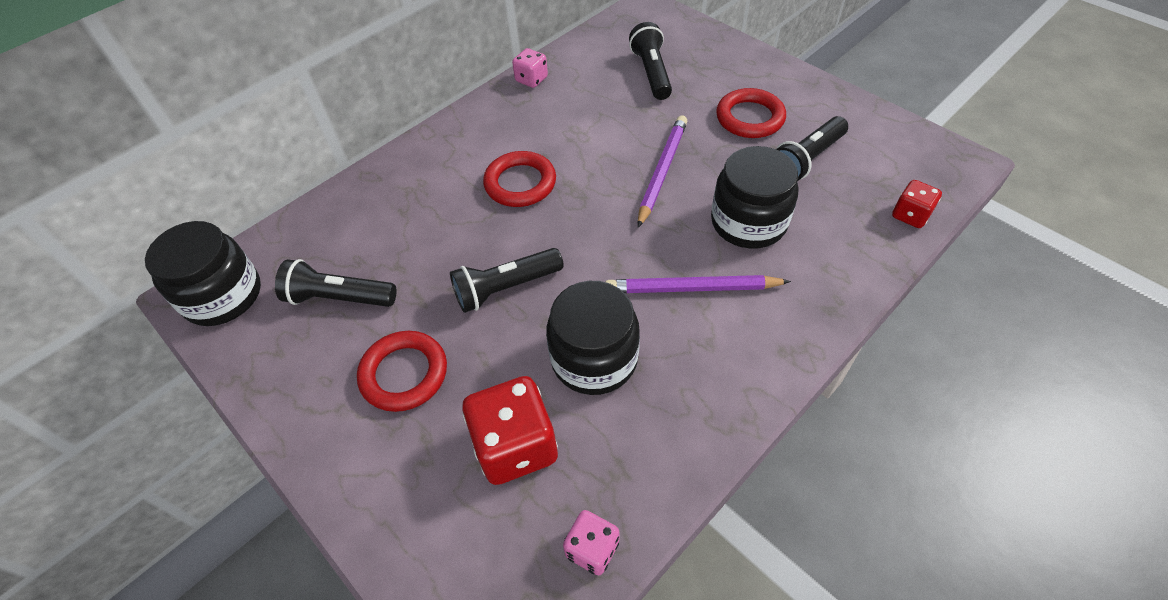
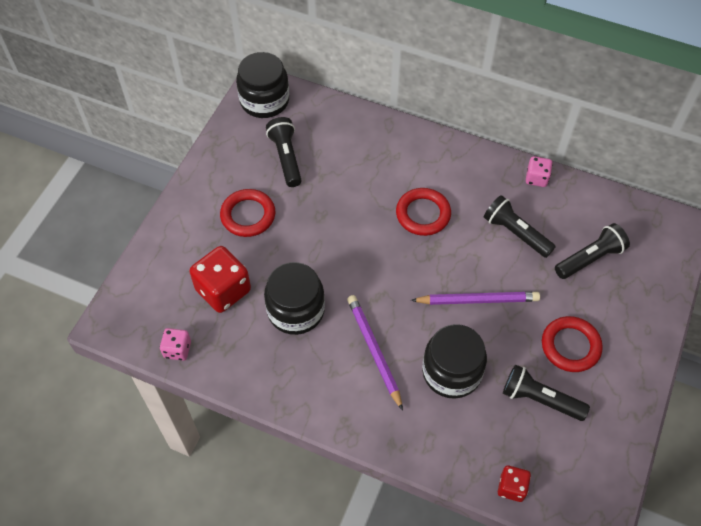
camera: 65 degrees right, 5 degrees up
(506, 288) = (329, 242): black flashlight -> black flashlight (515, 233)

